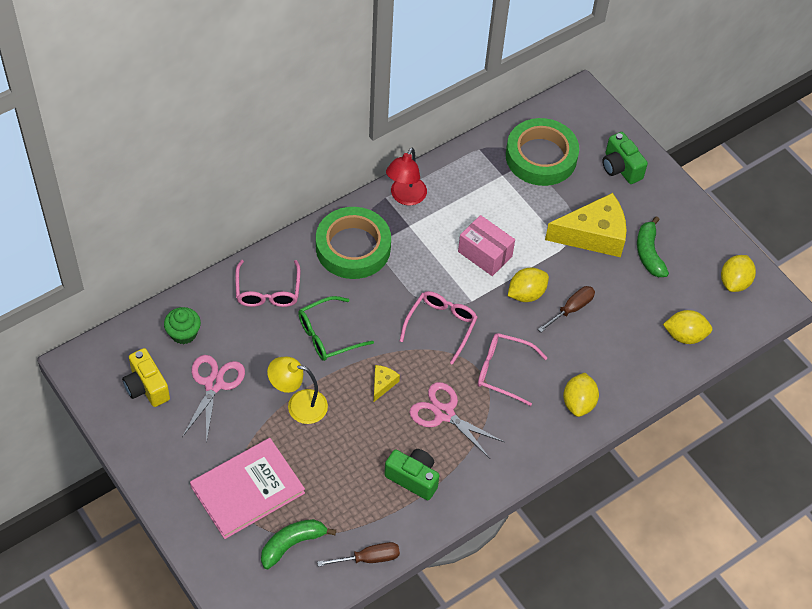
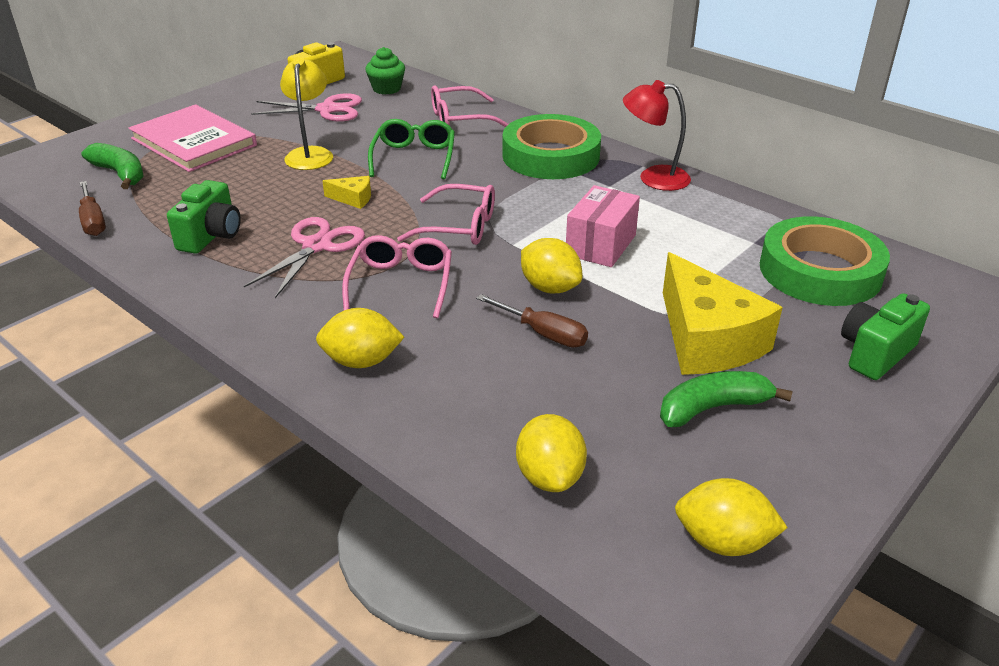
camera: 80 degrees right, 20 degrees down
(328, 335) = (414, 158): green glasses -> green glasses turned 45 degrees clockwise

